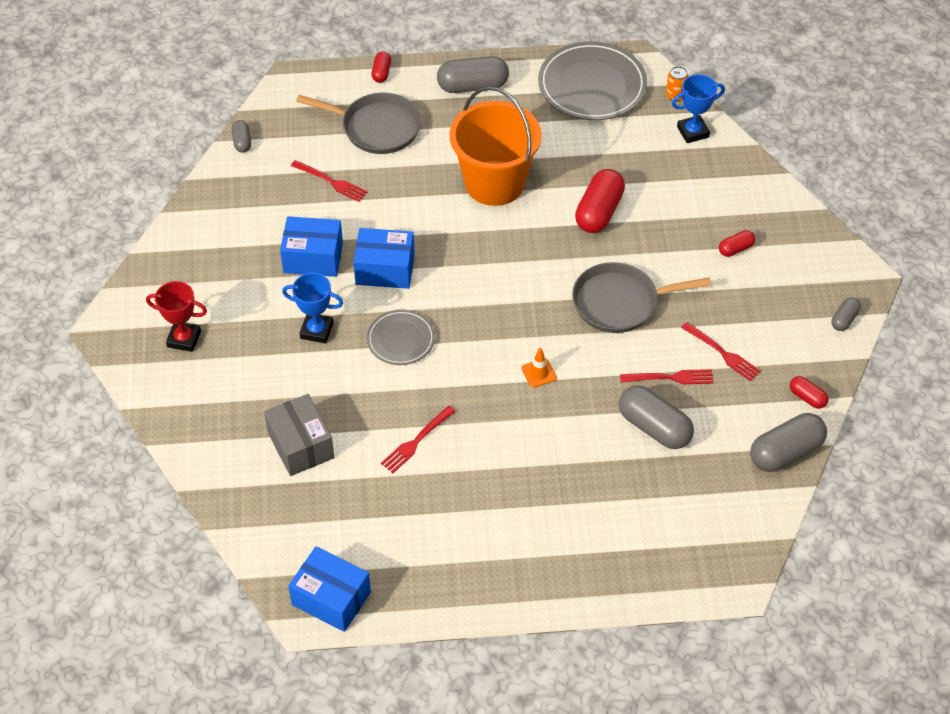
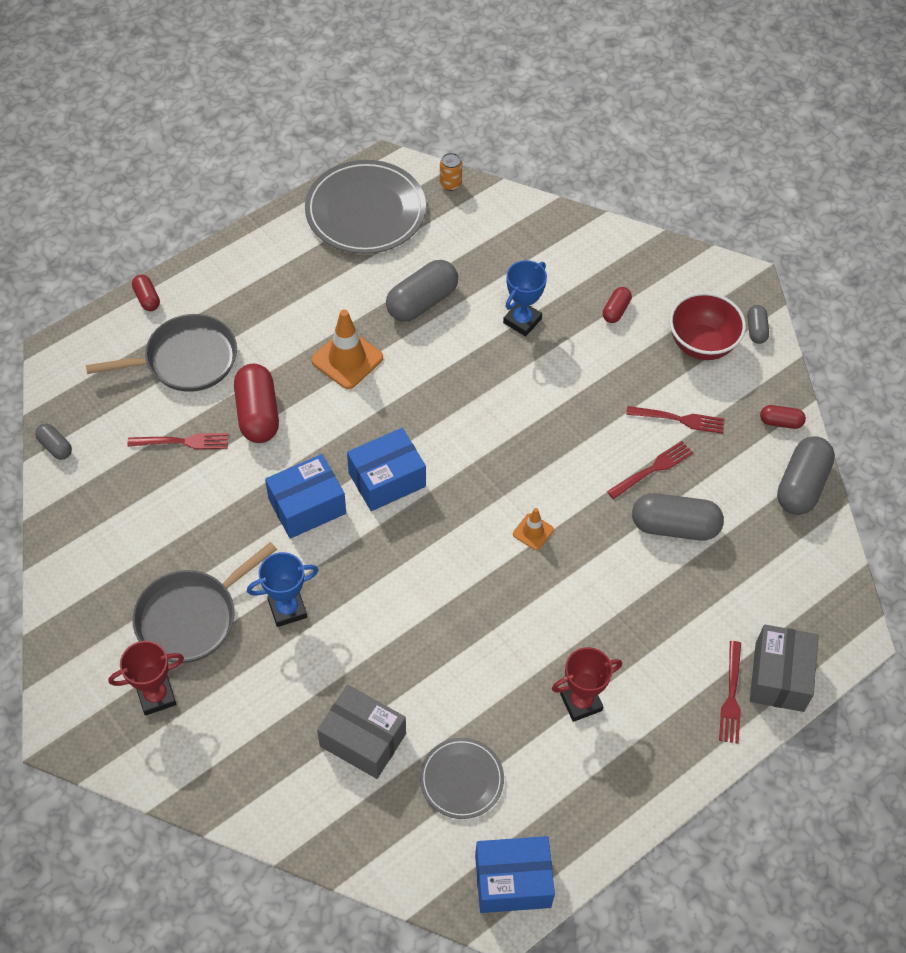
camera: 35 degrees left, 5 degrees up
(313, 258) = (225, 533): blue box -> blue box (387, 480)
(401, 339) = (378, 571): grey plate -> grey plate (461, 779)
(416, 441) = (471, 668): red fork -> red fork (731, 696)
(472, 86) = (250, 268): grey capsule -> grey capsule (422, 302)
(479, 509) = (581, 702): none -> red trophy
(494, 183) = (347, 359): orange bucket -> orange traffic cone
(599, 212) = (467, 338): red capsule -> red capsule (258, 414)
(619, 302) = (553, 419): grey pan -> grey pan (191, 617)
(650, 578) = (779, 677): none -> grey box
(693, 132) = (493, 213): blue trophy -> blue trophy (522, 321)
(787, 308) = (701, 344): none -> red bowl

